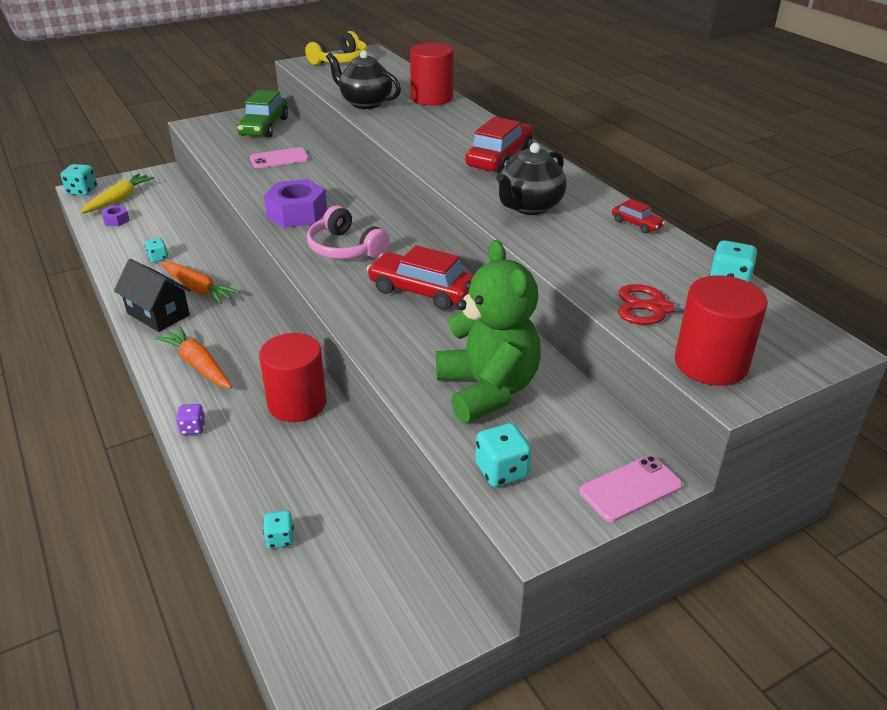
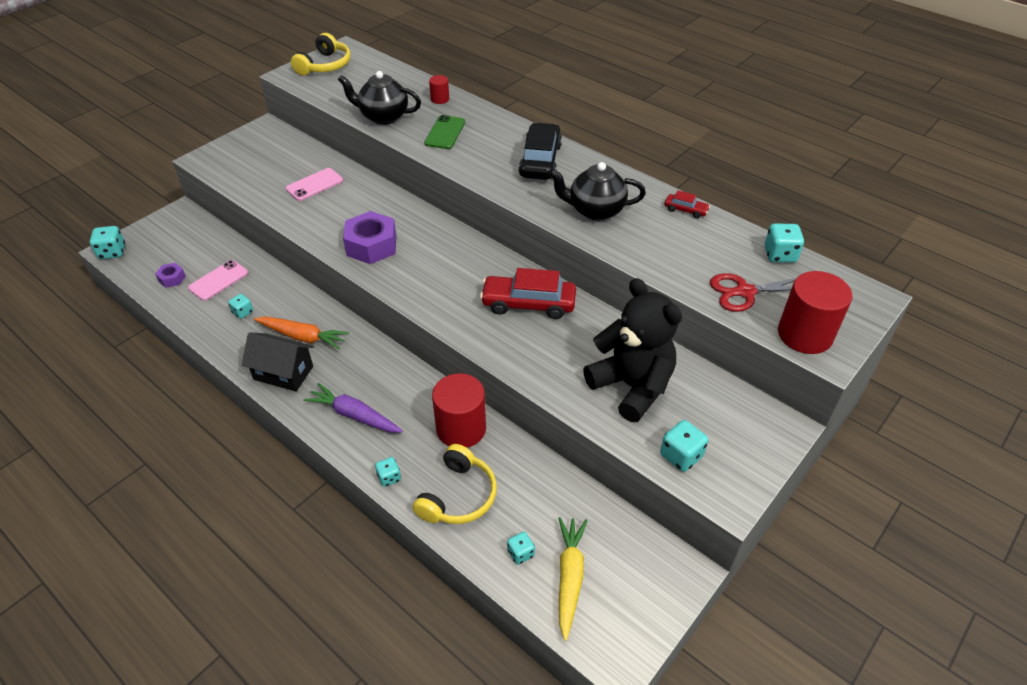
camera: 20 degrees left, 10 degrees up
(119, 199) = (158, 254): yellow carrot -> yellow carrot (569, 577)
(193, 428) = (389, 477): purple dice -> turquoise dice
(198, 365) = (354, 415): orange carrot -> purple carrot
(251, 464) = (458, 496): none -> yellow headphones
(264, 127) = (275, 148): green car -> none
(345, 248) = (438, 274): pink headphones -> none
(417, 123) = (445, 132): none -> green phone
(432, 98) = (440, 99): red cylinder -> red cylinder, size x0.48
(487, 390) = (631, 386): green teddy bear -> black teddy bear
(499, 158) = (540, 161): red car -> black car
(529, 207) = (595, 210): black teapot -> black teapot turned 75 degrees clockwise
(630, 489) = (774, 443): pink phone -> pink phone (218, 280)

